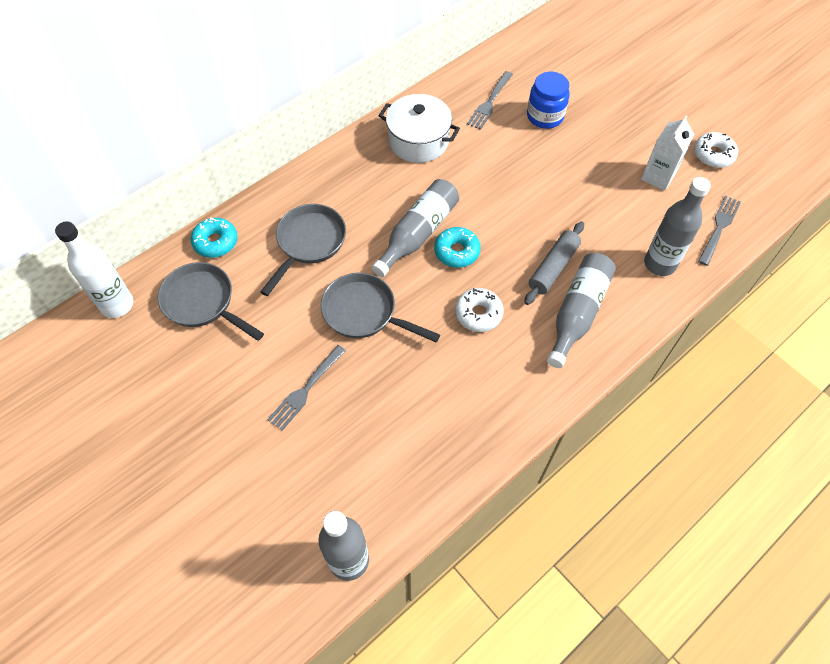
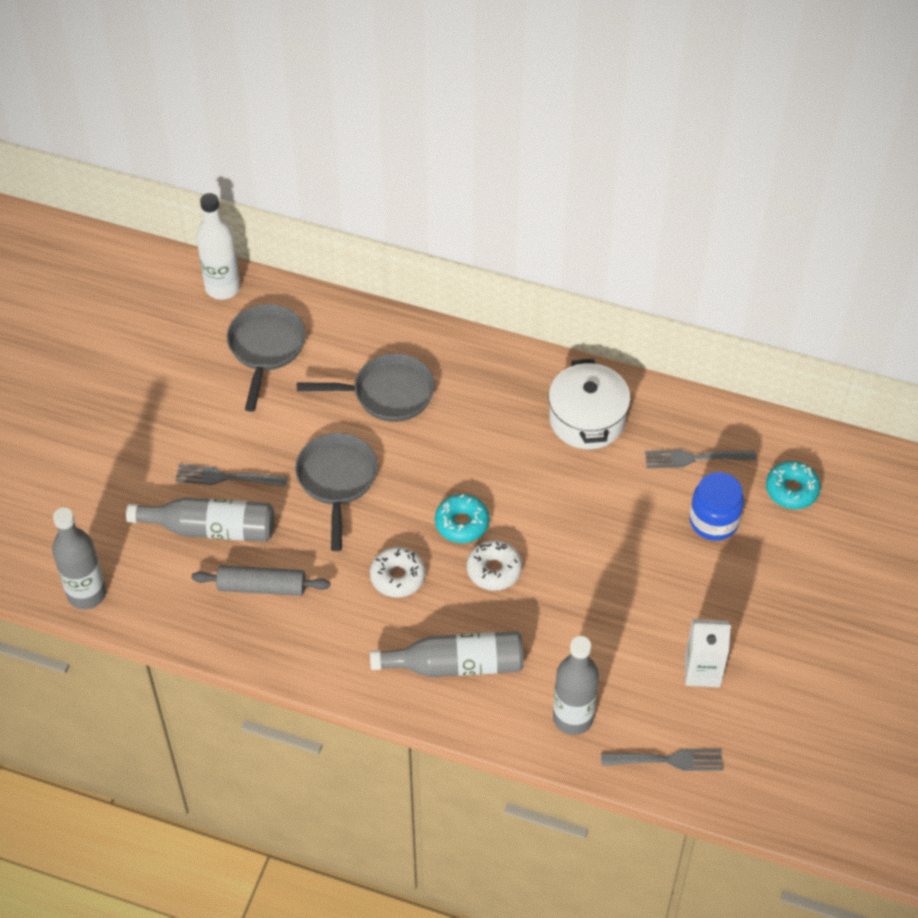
camera: 60 degrees right, 5 degrees down
(215, 242) = (338, 319): turquoise donut -> turquoise donut (791, 490)
(418, 233) = (461, 479): grey bottle -> grey bottle (211, 528)
(553, 267) = (499, 618): grey rolling pin -> grey rolling pin (261, 586)
(713, 155) = (780, 717): white donut -> white donut (494, 570)

